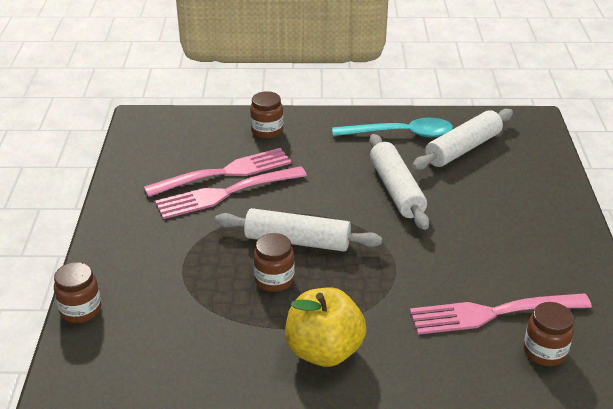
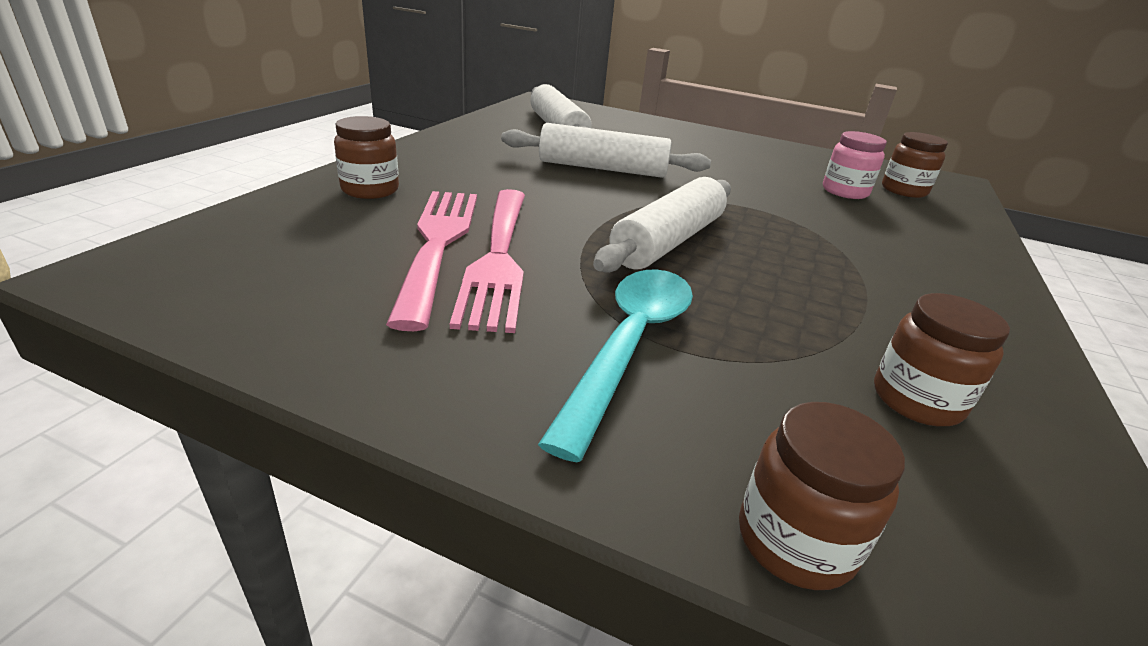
camera: 70 degrees left, 5 degrees down
(274, 280) = (753, 279): brown jar -> brown jar (916, 400)
(324, 351) = (917, 287): yellow apple -> none
(401, 134) = (494, 139): turquoise spoon -> turquoise spoon (629, 345)
(493, 313) = (845, 192): pink fork -> pink jar

